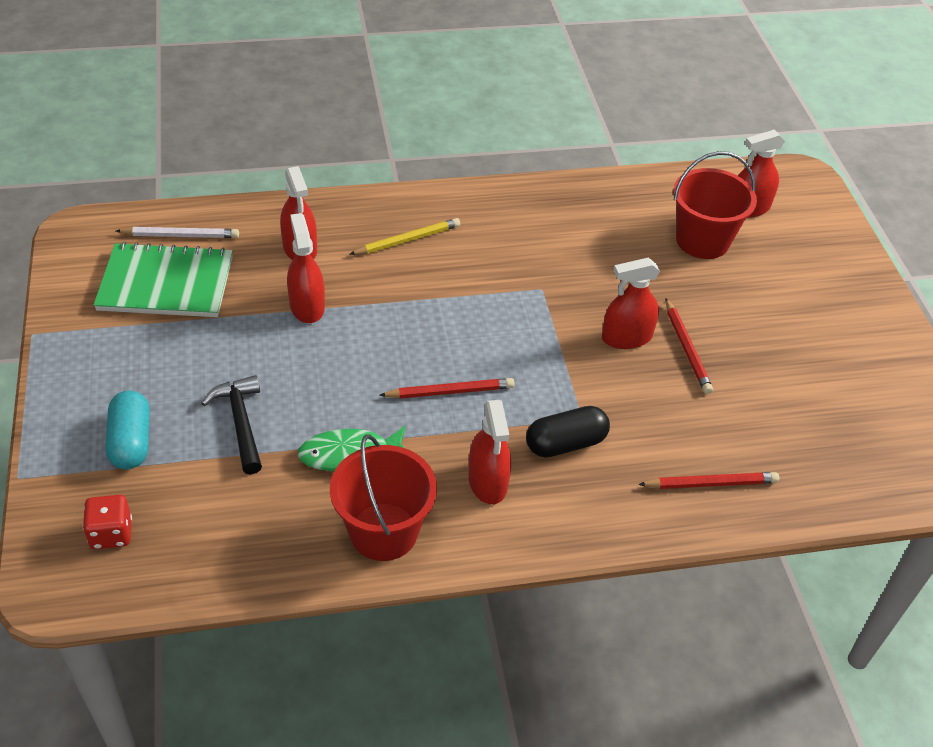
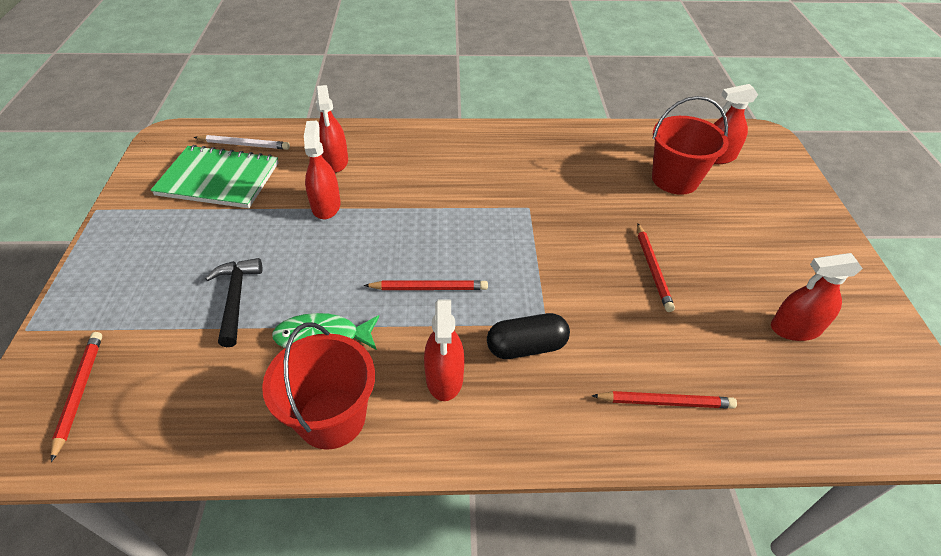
camera: 10 degrees right, 0 degrees up
(111, 533) = (80, 392): red dice -> red pencil
(131, 442) = (135, 307): turquoise capsule -> none
(408, 240) = (424, 161): yellow pencil -> none
(626, 337) = (598, 254): red spray bottle -> red spray bottle (795, 328)

